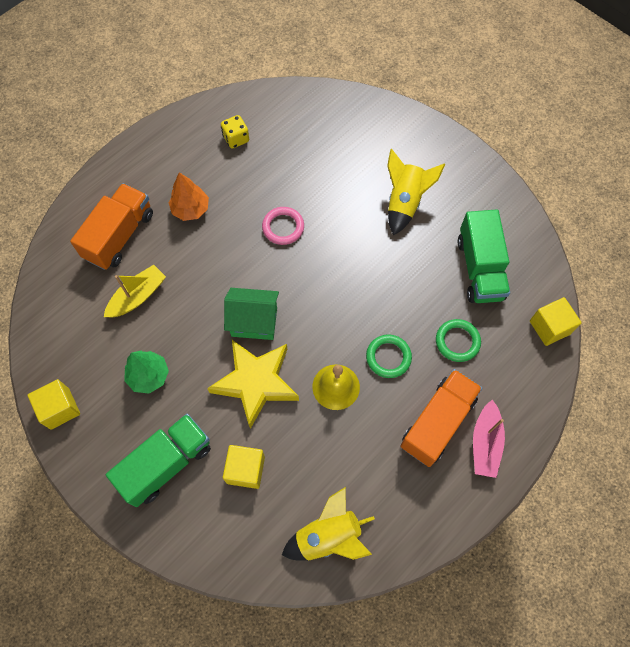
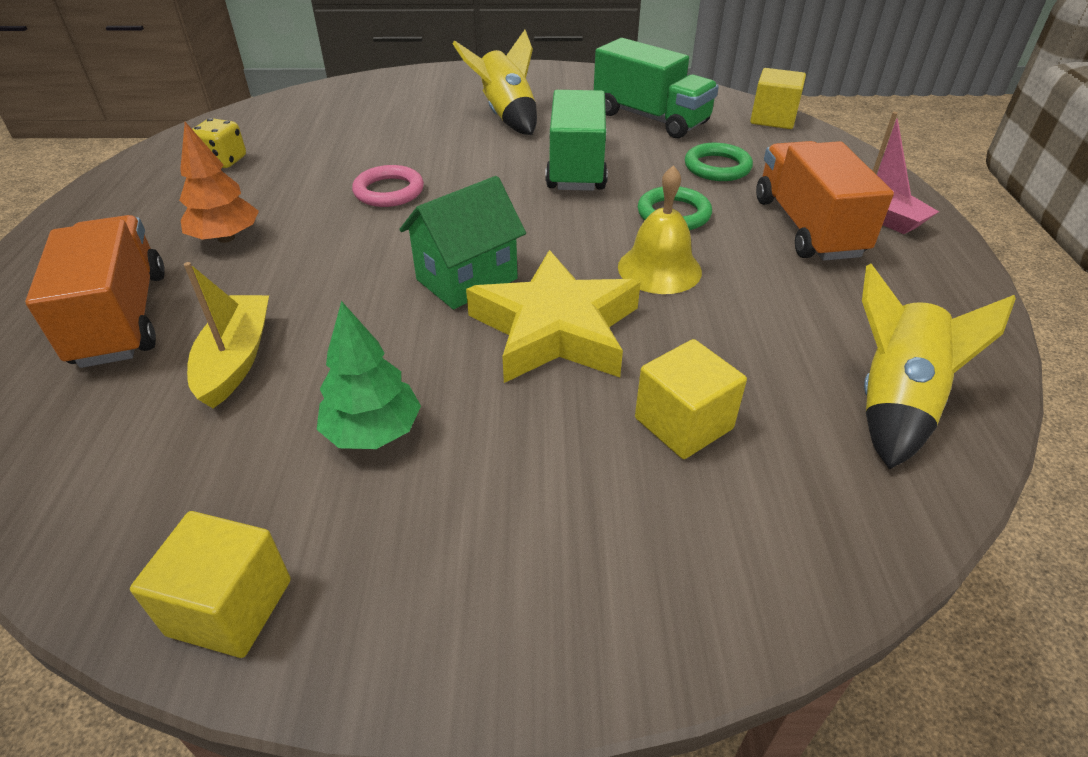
camera: 45 degrees left, 25 degrees down
(166, 464) = (555, 516): green truck -> green truck (576, 166)

